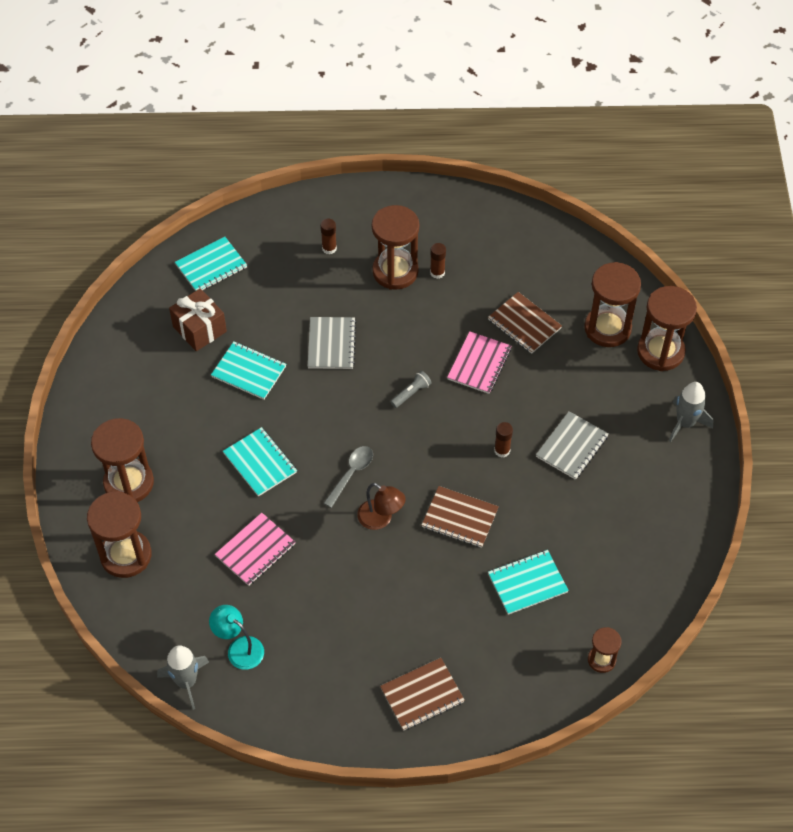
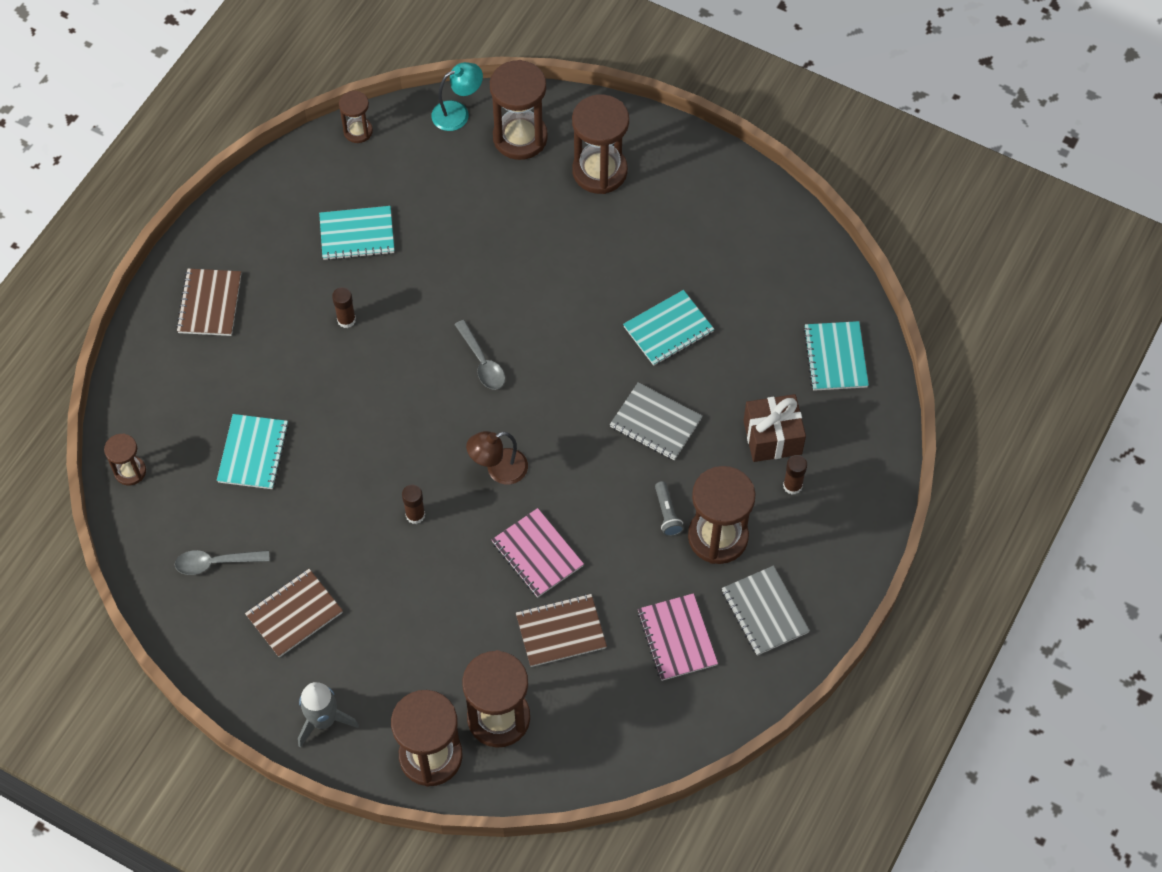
camera: 120 degrees right, 5 degrees up
(186, 682) = (358, 131): grey rocket -> brown hourglass
(199, 329) = (753, 309): brown gift -> brown gift (772, 437)
(239, 648) = (361, 184): turquoise lamp -> turquoise lamp (458, 113)
(255, 550) = (453, 241): pink notebook -> pink notebook (677, 638)
(260, 463) = (549, 289): turquoise notebook -> turquoise notebook (357, 234)
(381, 519) = (413, 362): brown lamp -> brown lamp (498, 470)
(411, 393) = (543, 467): grey flashlight -> grey flashlight (667, 514)
(437, 272) = (690, 580): brown glue stick -> brown glue stick (346, 320)
(460, 518) = (365, 432): brown notebook -> brown notebook (294, 614)
(572, 446) = (374, 586): grey notebook -> grey notebook (764, 611)
(628, 555) = (215, 563): none -> grey spoon

